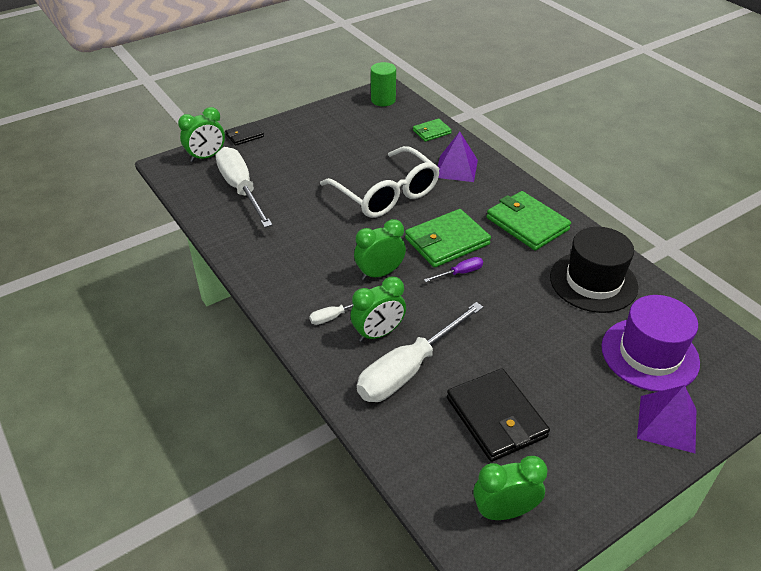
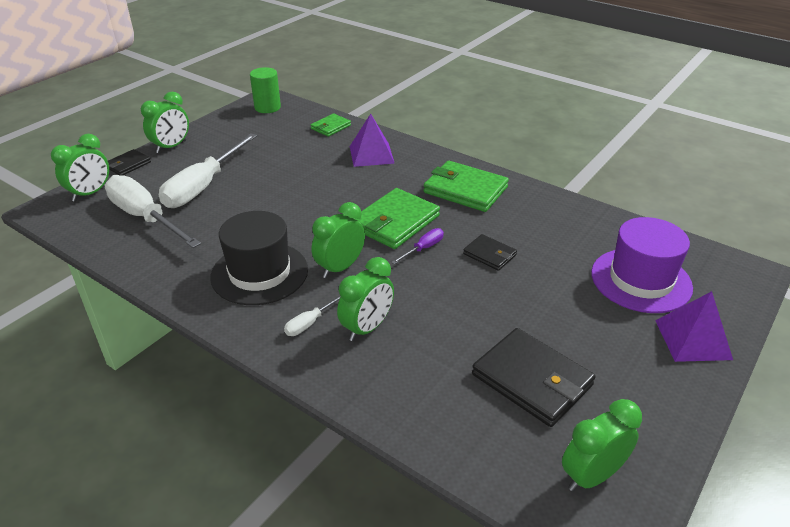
camera: 20 degrees left, 5 degrees down
(285, 125) = (171, 147): none -> green clock
(386, 194) = (311, 191): white glasses -> none
(408, 369) = (417, 356): white screwdriver -> white screwdriver (203, 186)
(517, 293) = (489, 254): none -> black wallet
(593, 282) = (554, 228): black hat -> black hat (259, 273)

